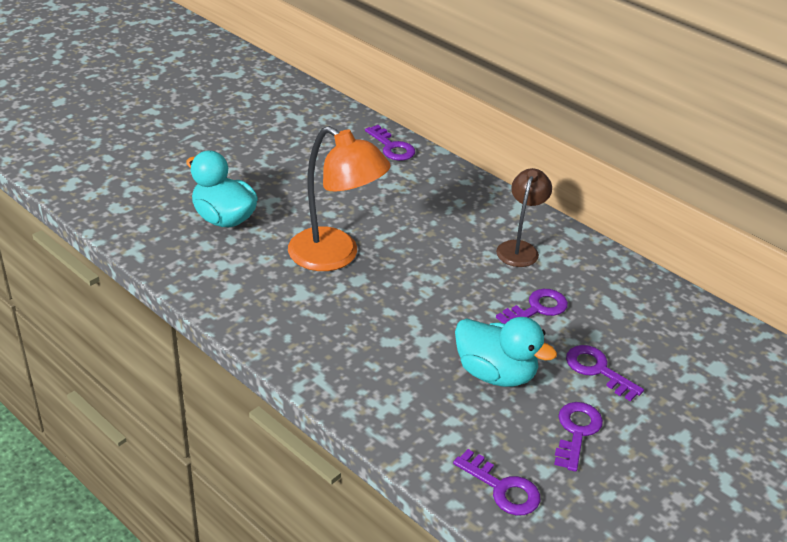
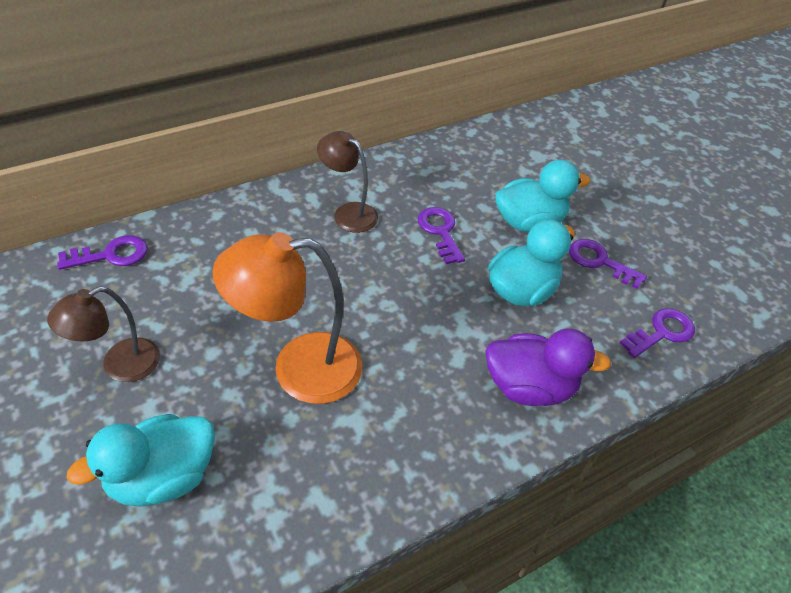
camera: 75 degrees left, 10 degrees up
(299, 178) = (120, 365): none -> brown lamp
(335, 256) = (299, 369): orange lamp -> orange lamp turned 150 degrees counterclockwise
(381, 390) = (529, 387): none -> purple duck
(597, 370) = (529, 222): purple key -> turquoise duck

